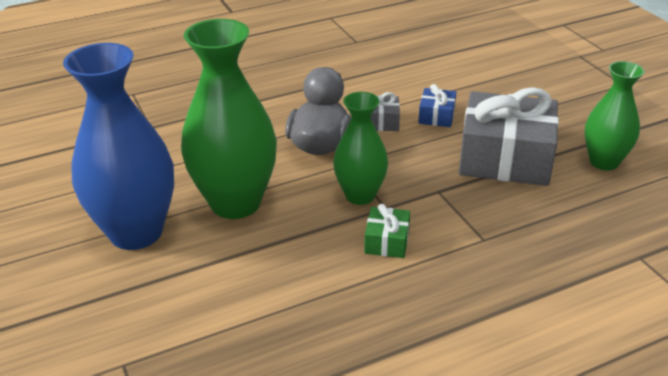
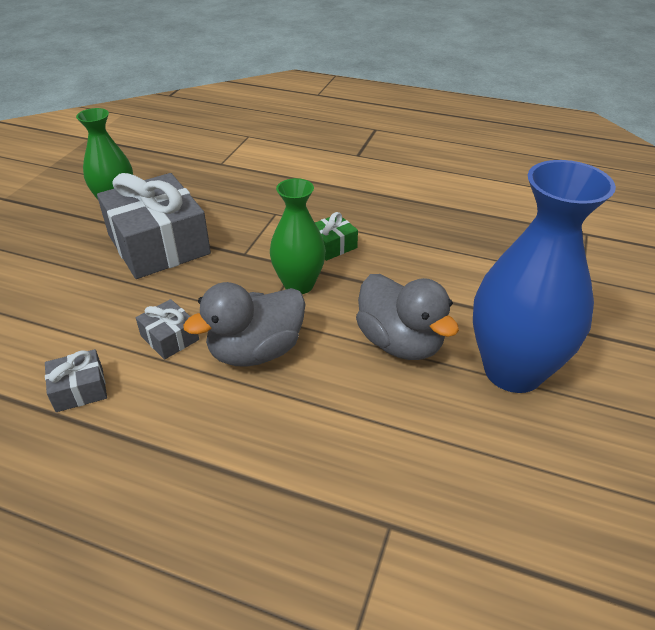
camera: 135 degrees left, 5 degrees up
(235, 203) = (400, 342): green vase -> grey duck
(378, 83) = (79, 389): none -> grey gift
(436, 116) = (121, 309): blue gift -> none

